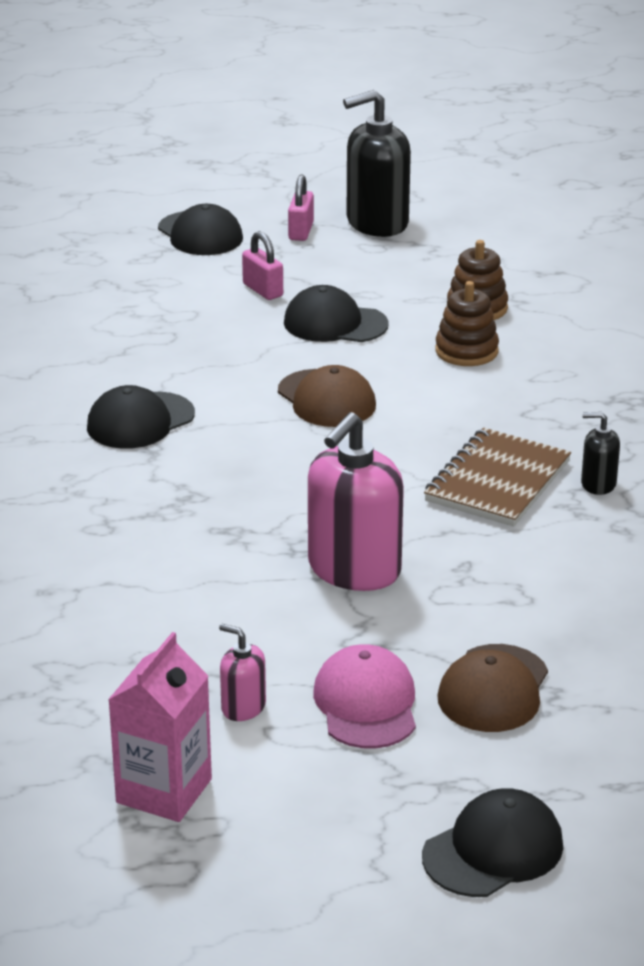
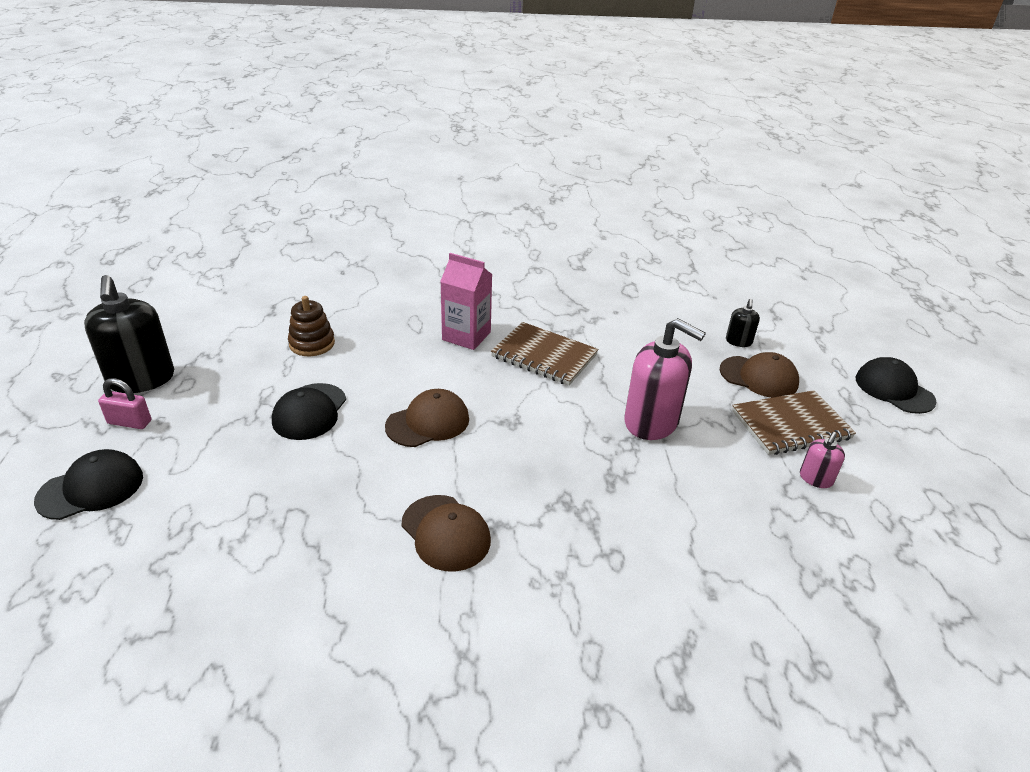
camera: 90 degrees left, 5 degrees up
(140, 421) = (445, 533): black cap -> brown cap
(164, 791) = (916, 518): pink carton -> pink carton (466, 336)
(262, 290) = (232, 450): pink padlock -> none
(366, 704) = (791, 425): pink cap -> brown notebook
(466, 351) = (373, 353): brown stacking toy -> none
(598, 484) = (547, 321): black soap dispenser -> black soap dispenser (738, 341)

